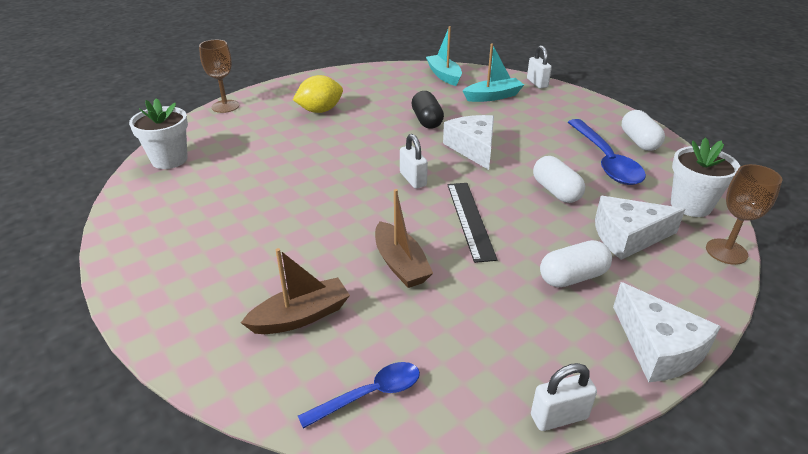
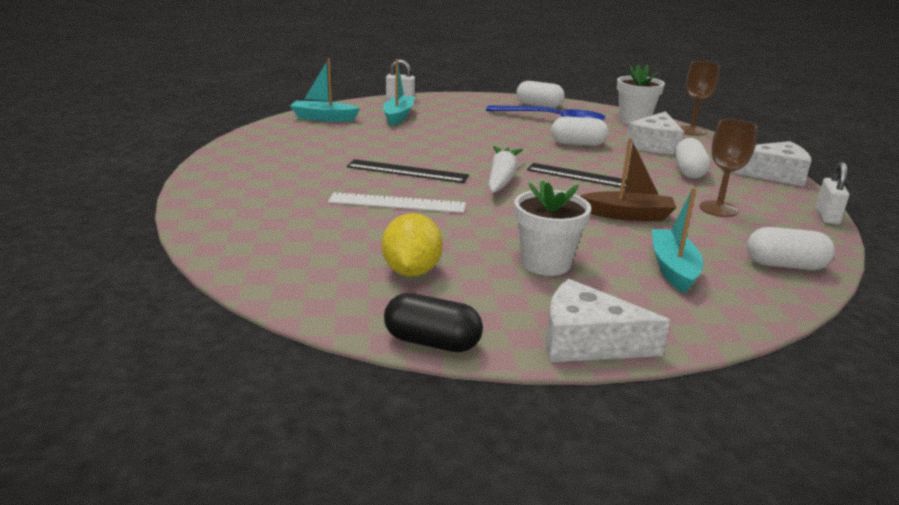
camera: 60 degrees left, 10 degrees down
(169, 159) = (286, 276): white flower pot -> white flower pot (546, 263)
(225, 106) = (194, 218): brown goblet -> brown goblet (718, 209)
(301, 316) = (673, 269): brown boat -> turquoise boat
(313, 155) = (397, 203): none -> white ruler
(320, 110) = (302, 178): yellow lemon -> yellow lemon (411, 271)
(370, 394) = (785, 265): blue spoon -> white capsule
(378, 139) = (407, 171): none -> black ruler
(413, 179) = (502, 178): white padlock -> white carrot
(427, 120) = (403, 147): black capsule -> black capsule (432, 342)
(473, 148) = (478, 146): white cheese -> white cheese (587, 341)

